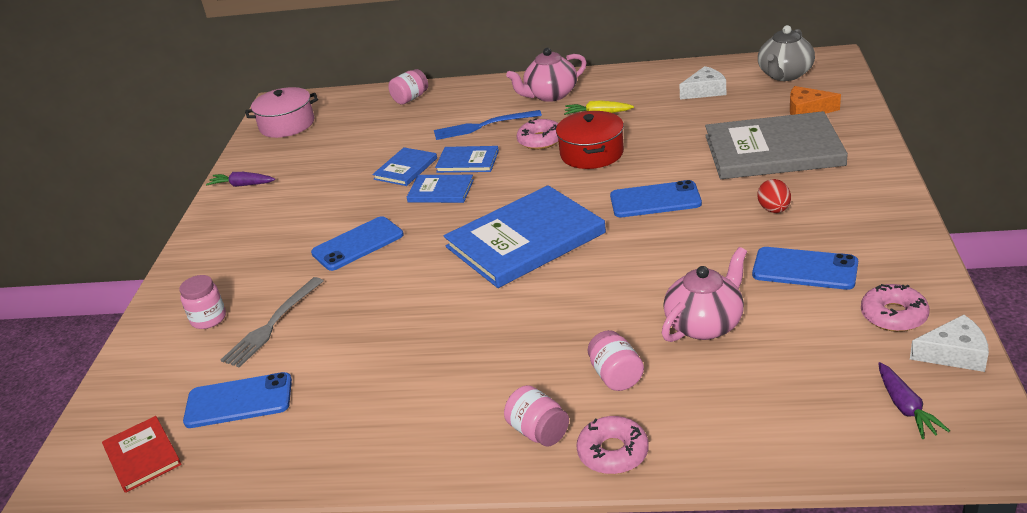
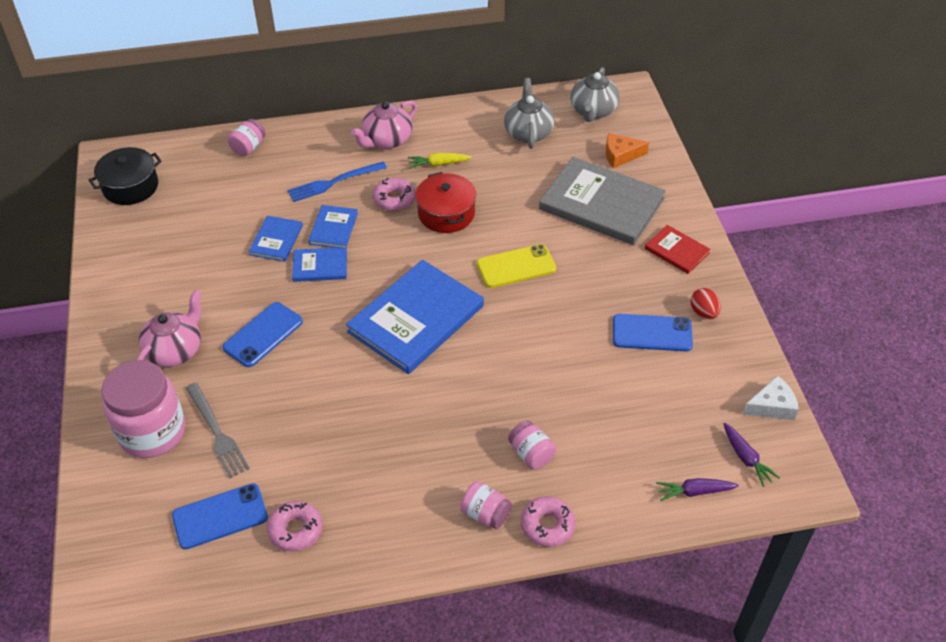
camera: 20 degrees left, 15 degrees up
(142, 456) = (155, 582): red book -> red book (677, 251)
(208, 319) = (152, 432): pink jar -> pink jar, size x2.06
(242, 185) = (116, 269): purple carrot -> purple carrot (694, 492)
(272, 324) = (217, 433): grey fork -> grey fork turned 45 degrees counterclockwise
(287, 125) = (130, 186): pink pot -> black pot
(467, 161) = (333, 228): blue book -> blue book turned 75 degrees counterclockwise
(655, 200) = (516, 266): blue phone -> yellow phone
(705, 91) = (528, 132): white cheese -> grey teapot
(705, 324) = (587, 396): pink teapot -> pink teapot (175, 350)
(773, 150) = (601, 204): grey book -> grey book turned 45 degrees clockwise
(774, 210) = (616, 271): red egg -> red egg (703, 312)
(893, 315) = (725, 374): pink donut -> pink donut (295, 530)

